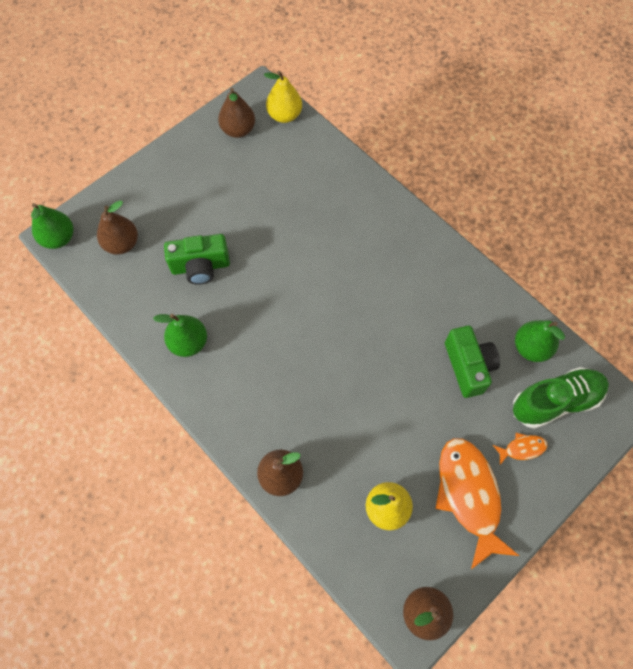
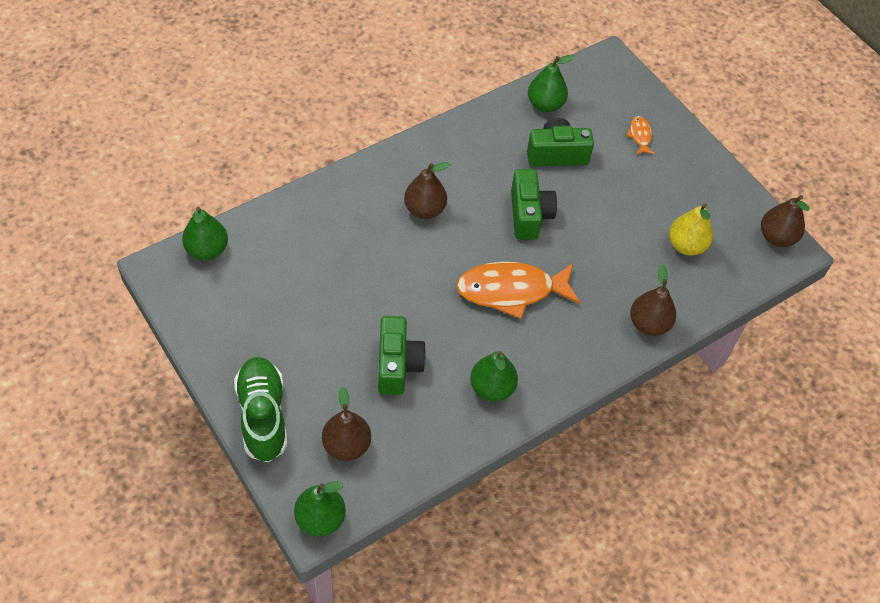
camera: 85 degrees left, 10 degrees down
(238, 130) = (213, 300): brown pear -> brown pear (424, 209)
(284, 115) = (207, 250): yellow pear -> green pear
(384, 350) = (529, 215): none -> green camera
(469, 496) = (679, 183): orange fish -> orange fish (511, 290)
(555, 401) = (599, 102): green shoe -> green shoe (263, 416)

